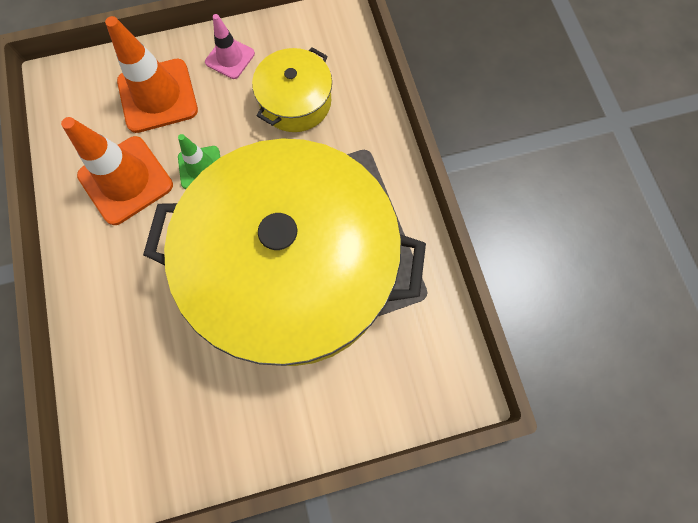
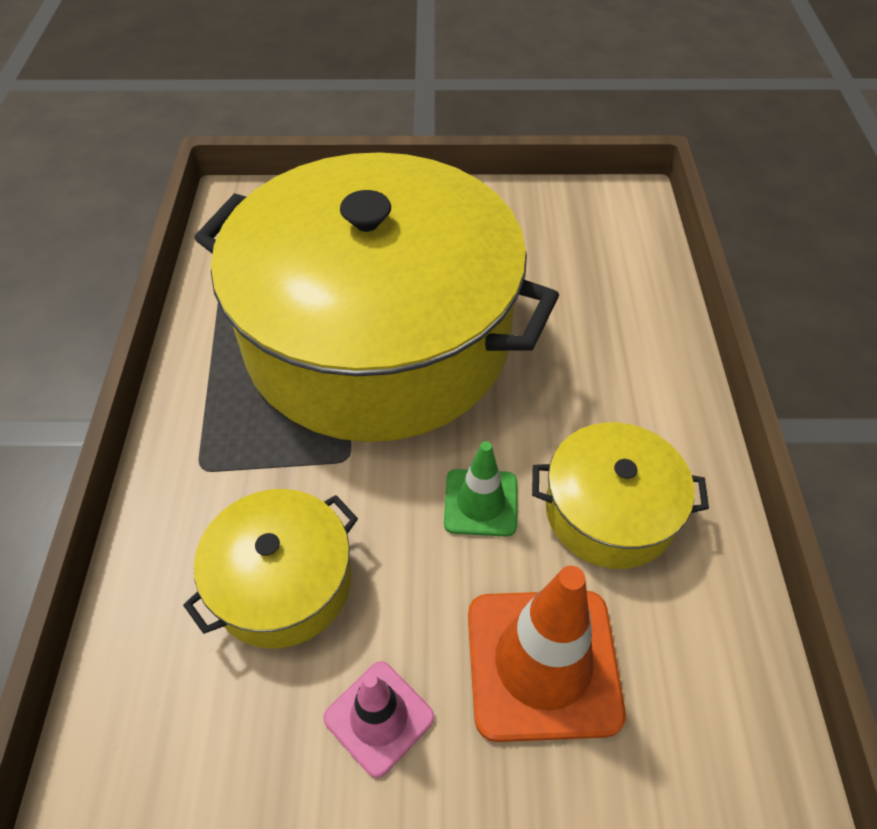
camera: 165 degrees left, 20 degrees down
(126, 180) = (610, 511): orange traffic cone -> yellow pot

